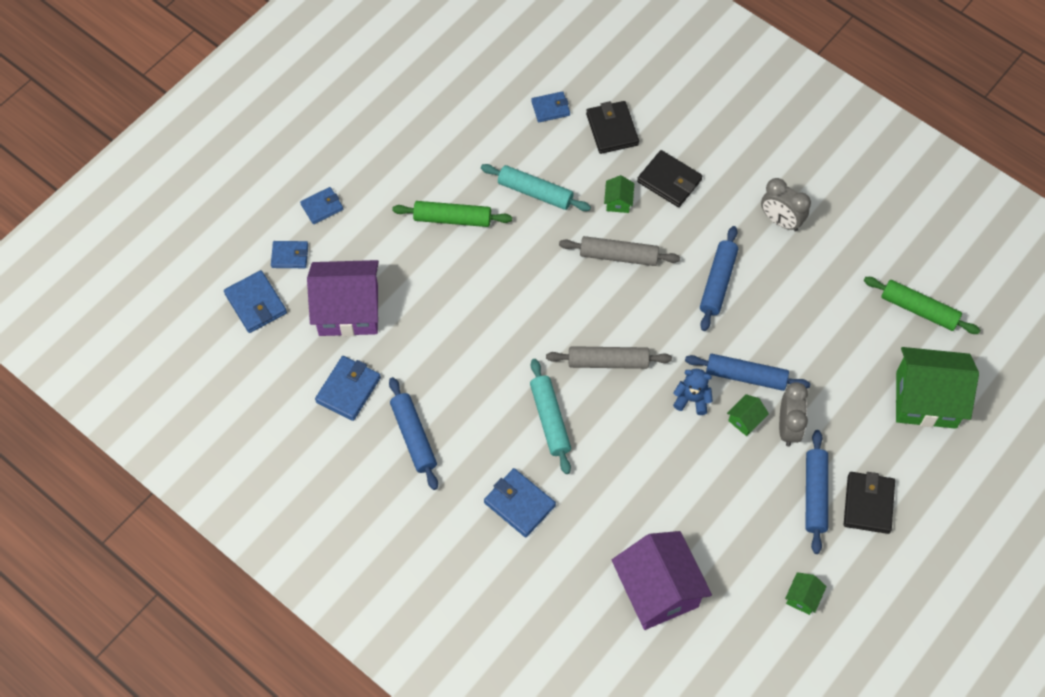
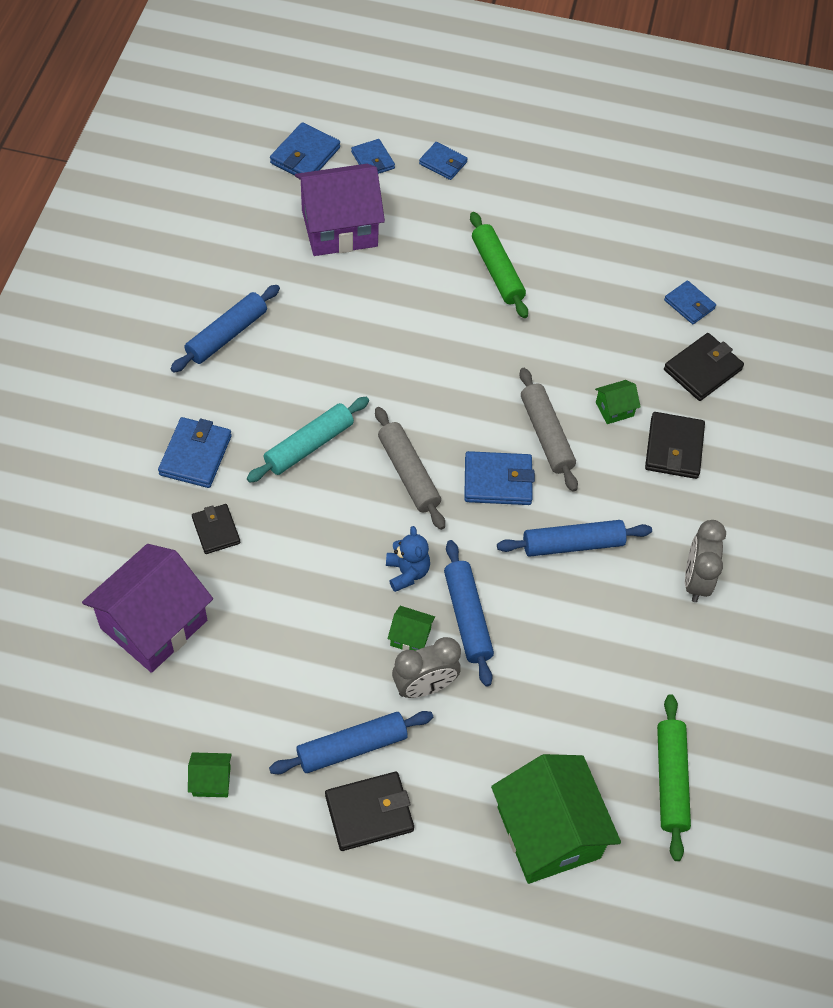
camera: 60 degrees right, 5 degrees down
(348, 310) = (339, 228): purple house -> purple house turned 75 degrees counterclockwise
(348, 390) = (251, 262): blue wallet -> blue wallet (498, 481)
(535, 192) = (575, 330): turquoise rolling pin -> none
(595, 515) = (216, 530): none -> black wallet

